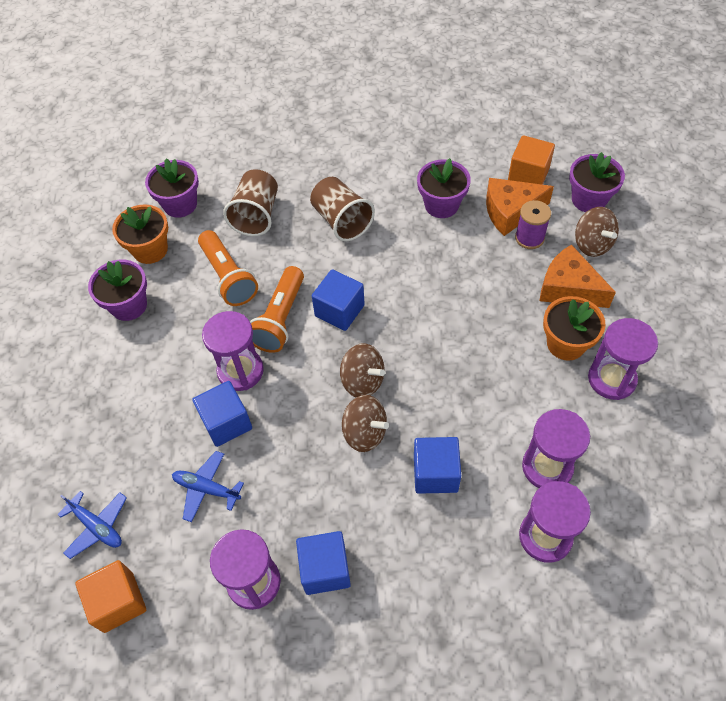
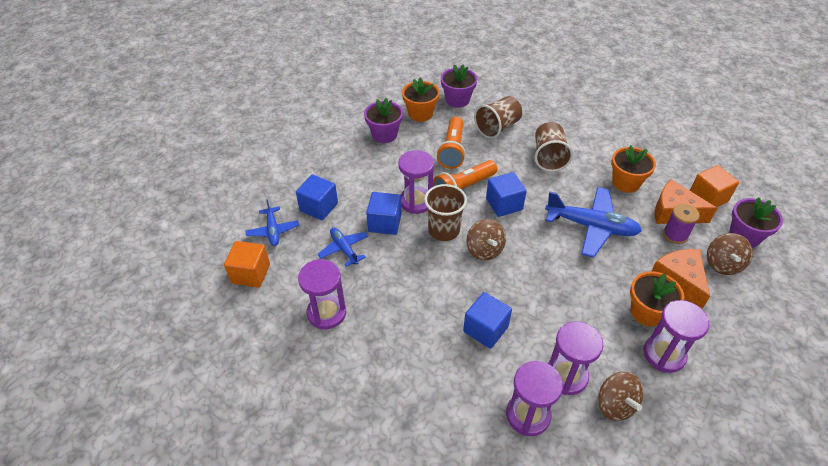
camera: 35 degrees right, 10 degrees down
(300, 386) = (444, 230): none -> brown cup
(325, 569) = (371, 334): blue cube -> blue cube (319, 207)
(364, 432) = (460, 278): brown spinning top -> brown spinning top (615, 404)
(441, 205) = (626, 183): purple flower pot -> orange flower pot
(447, 280) = (591, 226): none -> blue plane

